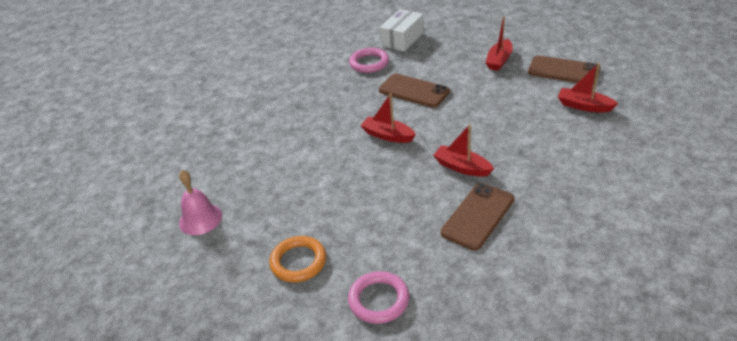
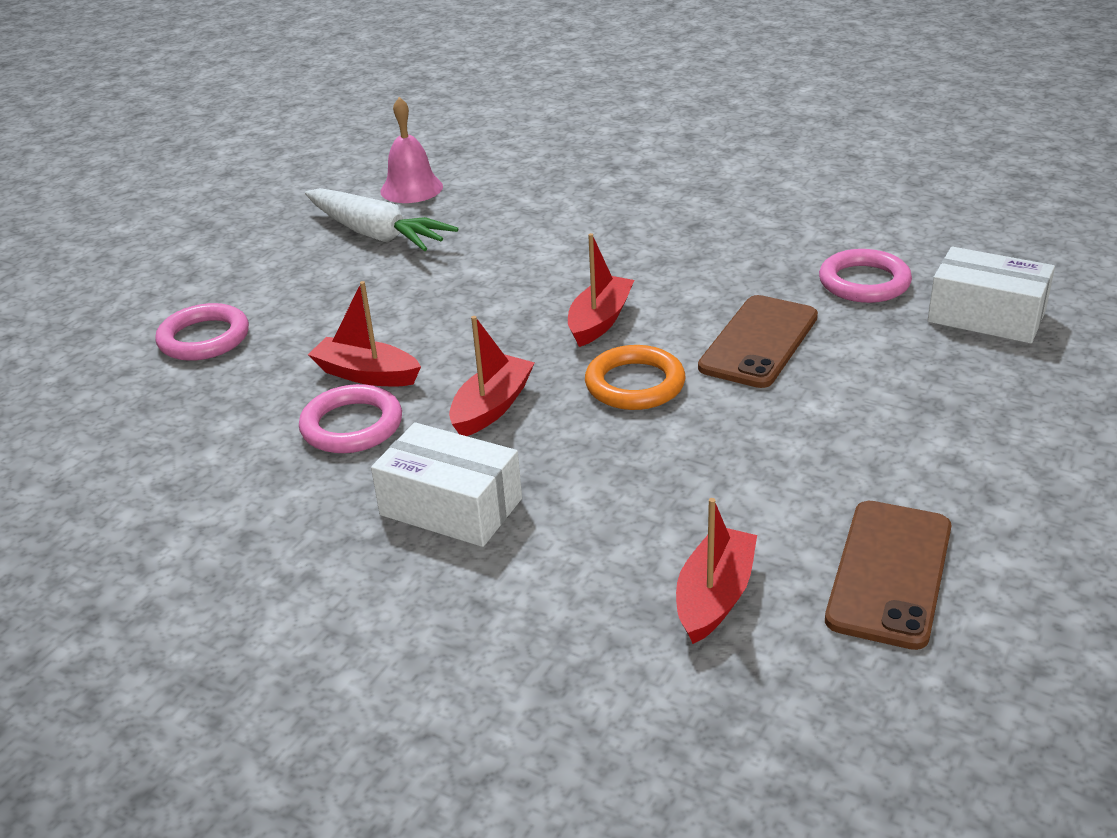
camera: 85 degrees right, 5 degrees down
(261, 230) = (376, 234): none -> white carrot
(298, 262) = (302, 269): orange ring -> orange ring (635, 384)
(478, 216) = (352, 425): brown phone -> pink ring
(499, 60) = (918, 460): red boat -> red boat (366, 374)
(541, 175) = (451, 507): none -> white box

